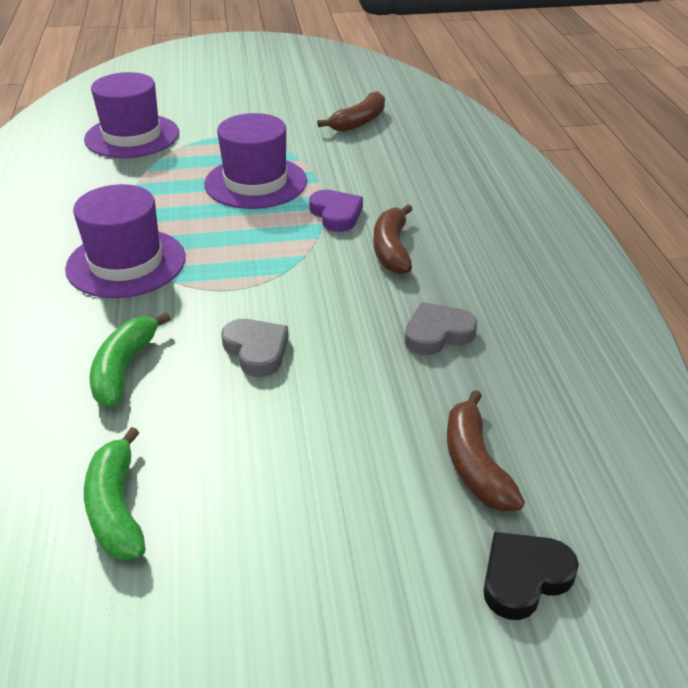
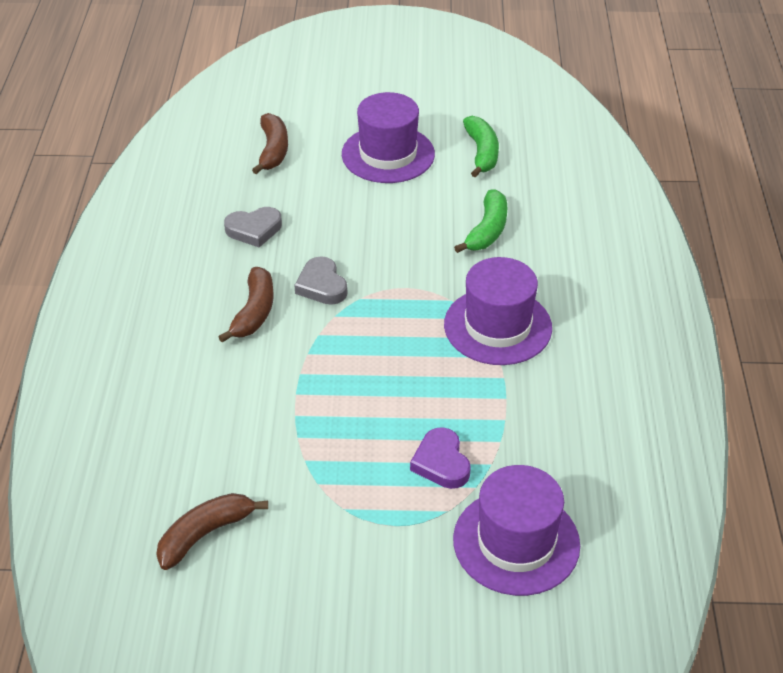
camera: 170 degrees left, 5 degrees up
(256, 183) = (365, 423): purple hat -> purple hat (388, 154)
(256, 350) = (391, 232): grey heart -> grey heart (322, 285)
(336, 214) = (291, 362): purple heart -> purple heart (441, 463)
(524, 577) = (276, 104): black heart -> none

